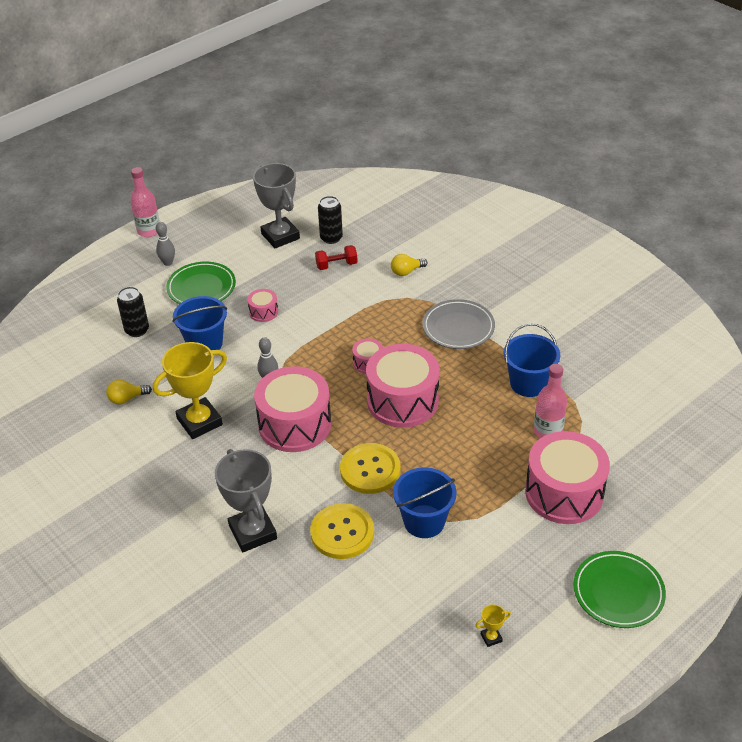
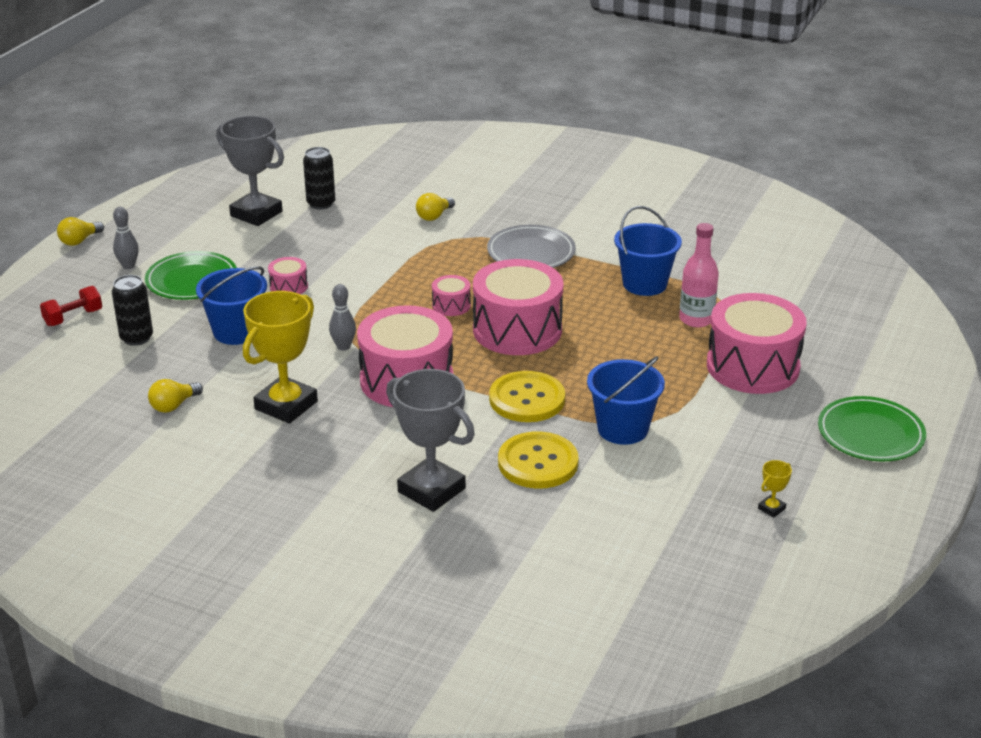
camera: 25 degrees left, 10 degrees down
(149, 231) = (79, 241): pink bottle -> yellow light bulb
(336, 265) = (346, 226): red dumbbell -> red dumbbell (73, 317)

